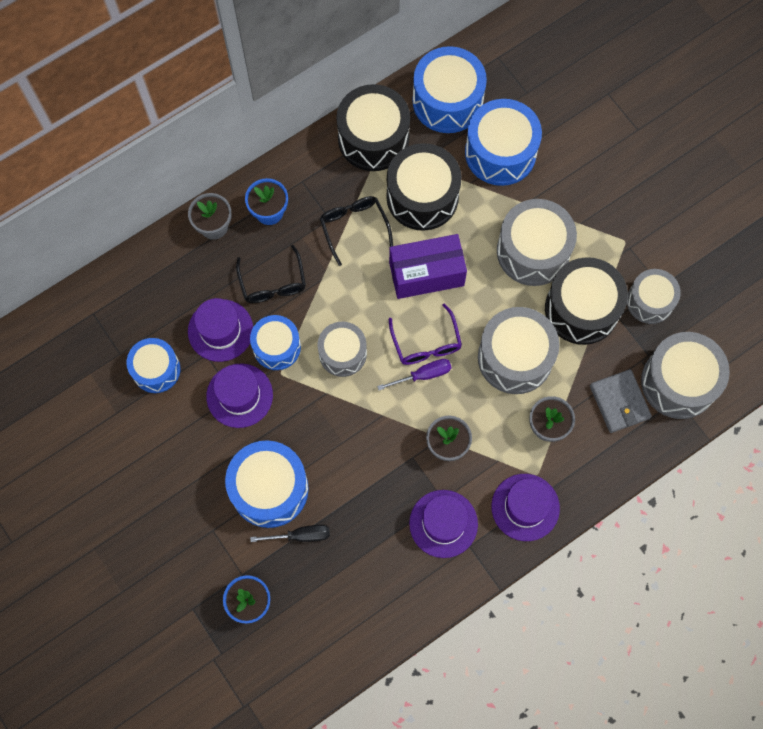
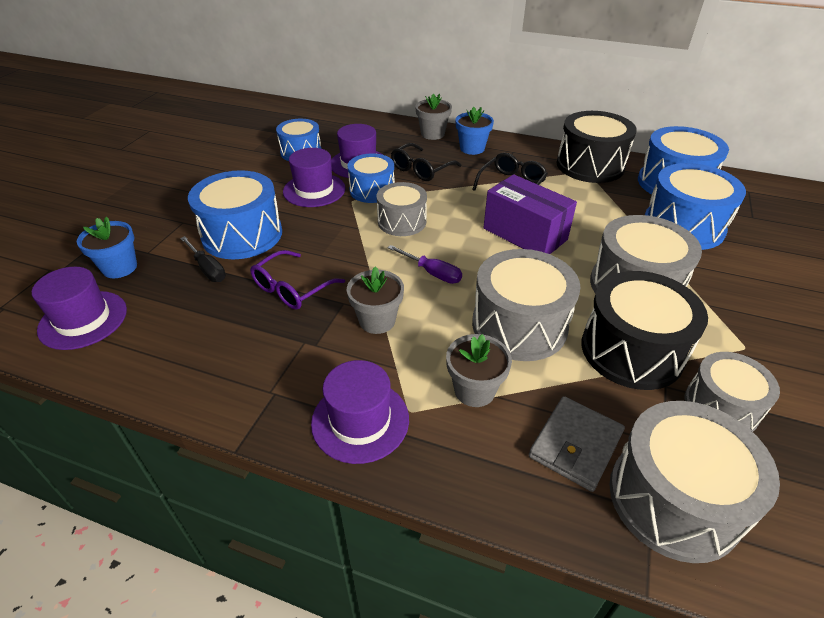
camera: 55 degrees right, 30 degrees down
(422, 196) = (583, 204): black drum -> none
(426, 343) = (464, 261): purple glasses -> purple glasses (291, 289)
(443, 523) = (287, 358): purple hat -> purple hat (83, 320)

